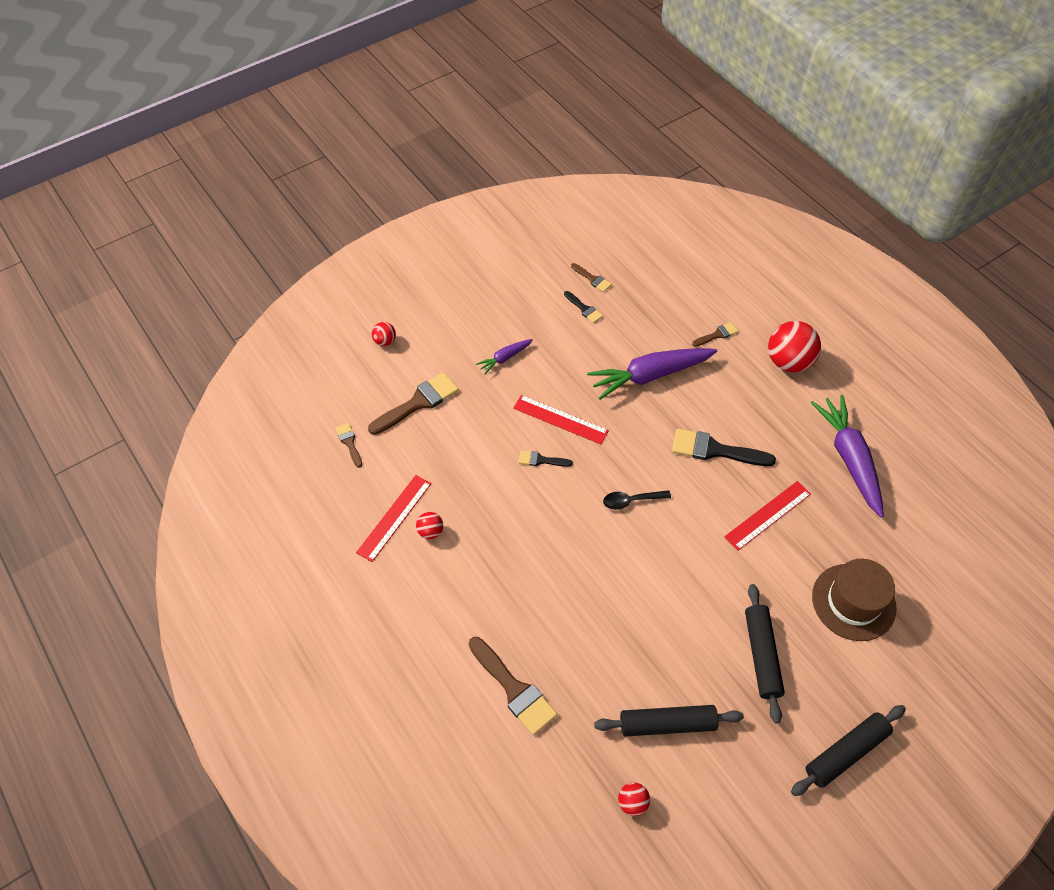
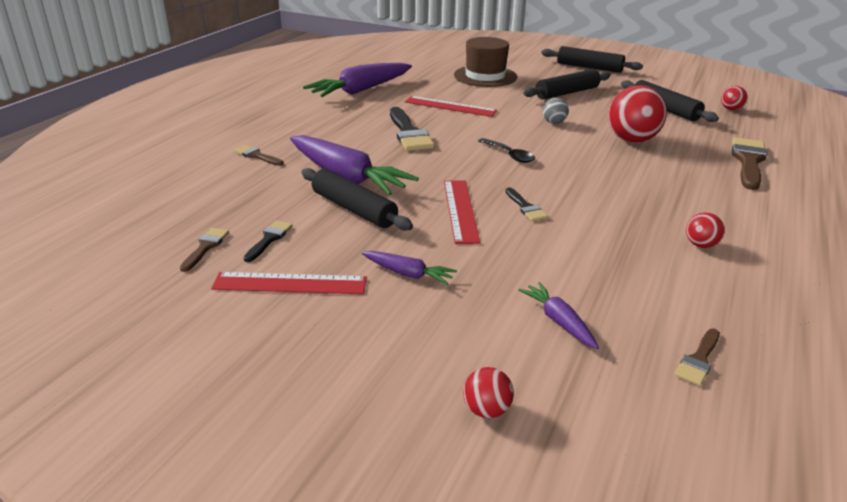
camera: 120 degrees left, 25 degrees down
(394, 517) = (726, 275): red ruler -> red ruler (290, 283)
(418, 403) = (558, 321): brown brush -> purple carrot
(597, 362) = (354, 209): none -> black rolling pin
(683, 583) = (554, 122): none -> grey ball
(788, 362) = (270, 122): red ball -> red ball (631, 140)

